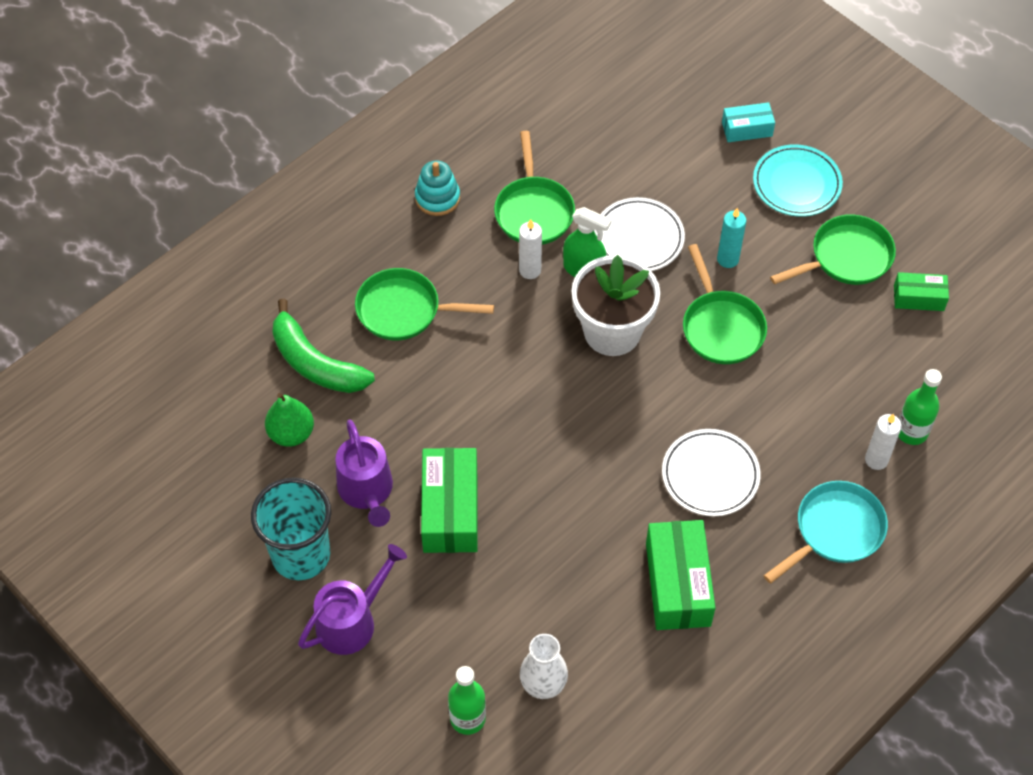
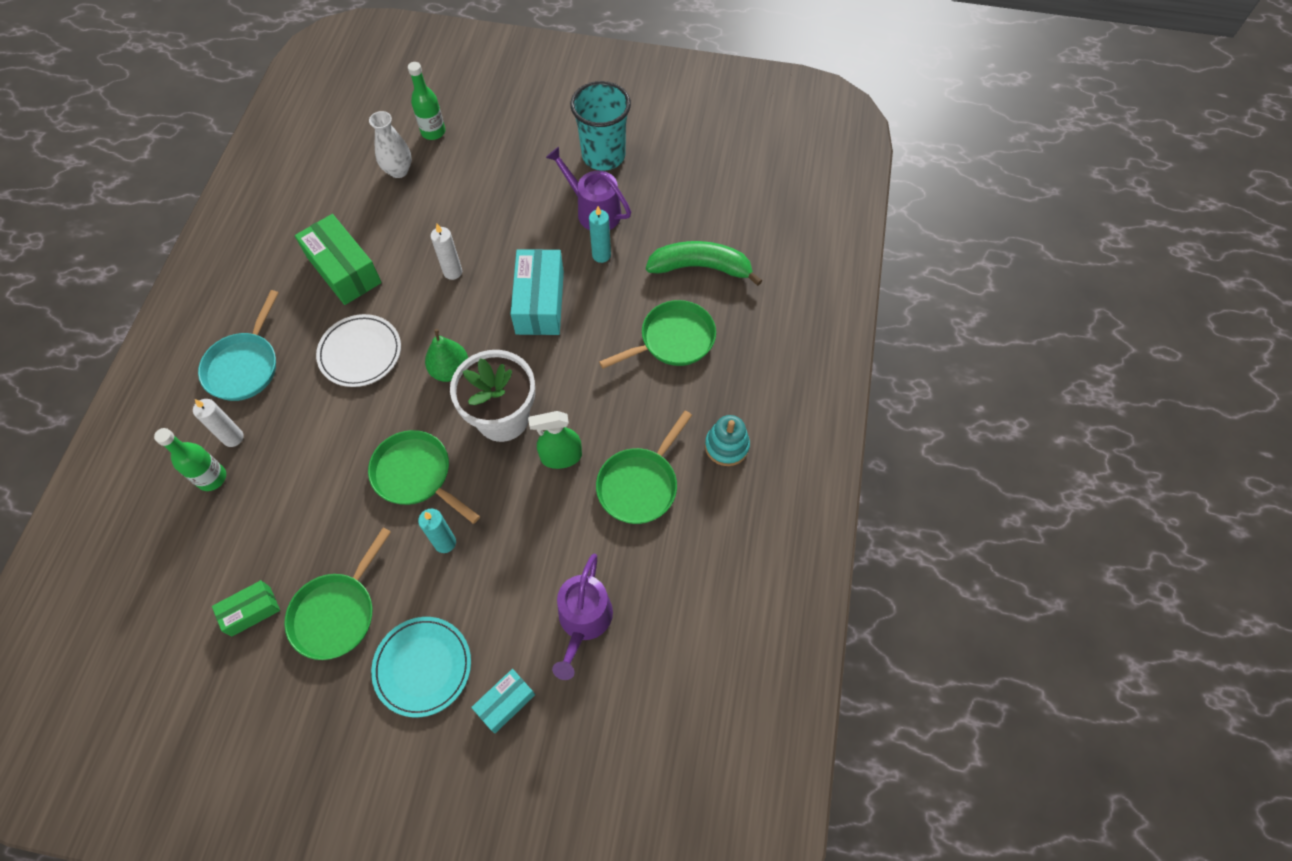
camera: 145 degrees right, 5 degrees up
(291, 433) = (674, 216): green pear -> green pear (450, 370)
(351, 621) = (542, 140): purple watering can -> purple watering can (583, 621)
(400, 435) = (601, 255): none -> turquoise candle
(450, 510) = (530, 230): green box -> none
(499, 422) = (540, 302): none -> turquoise box
(530, 270) = (603, 429): white candle -> white candle (453, 272)
(533, 211) = (640, 484): green pan -> green pan turned 105 degrees counterclockwise
(638, 238) = (534, 515): white plate -> none

